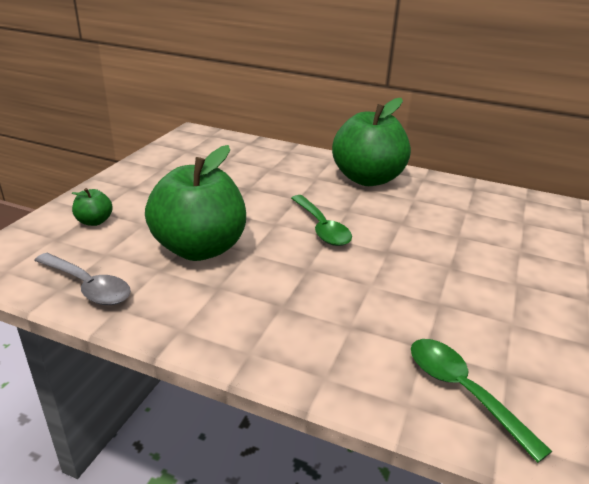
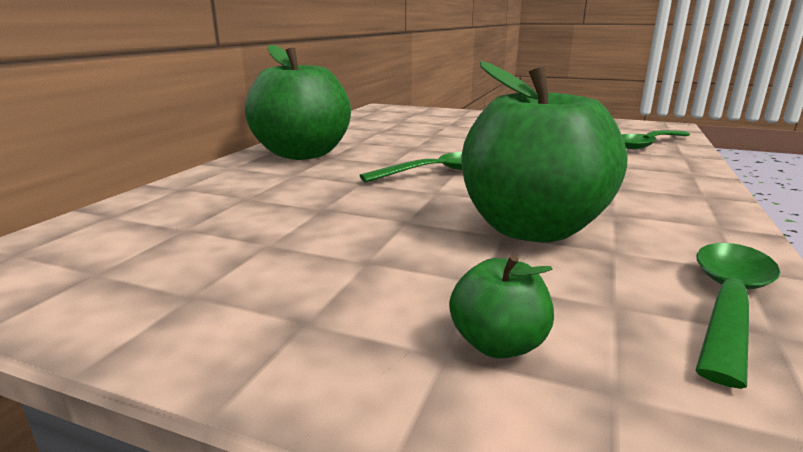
camera: 90 degrees left, 10 degrees down
(88, 286) = (728, 303): grey spoon -> green spoon

